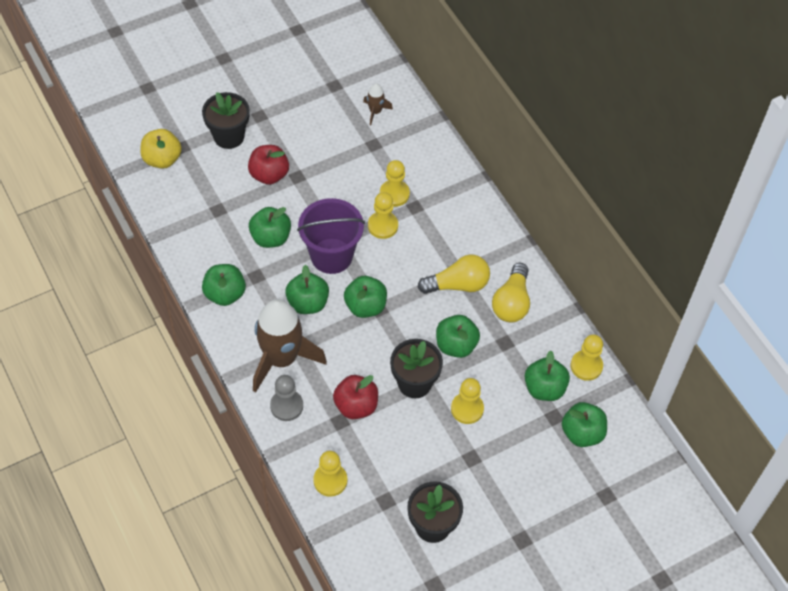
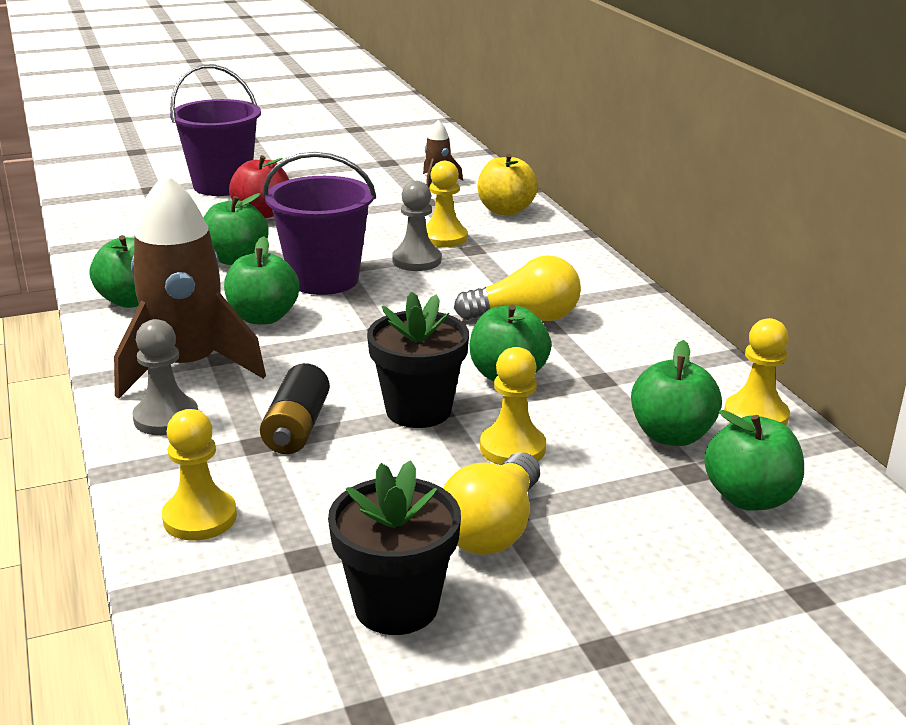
camera: 10 degrees right, 30 degrees down
(162, 159) = (118, 195): yellow apple -> yellow apple (505, 210)
(229, 136) = (222, 185): black flower pot -> purple bucket
(356, 406) = (297, 428): red apple -> black battery
(365, 306) = (359, 327): green apple -> none
(383, 226) = (416, 261): yellow pawn -> grey pawn
(511, 302) = (617, 340): yellow light bulb -> yellow light bulb (493, 528)

